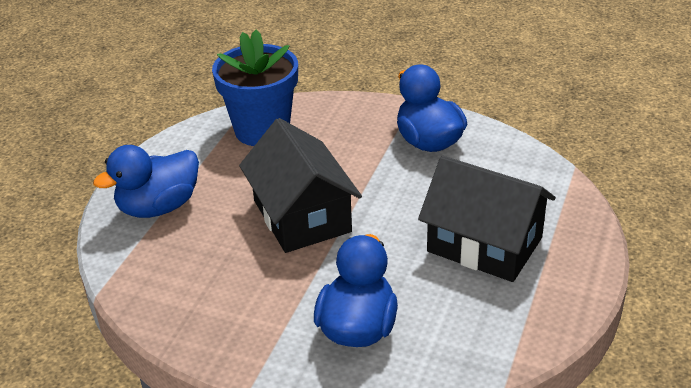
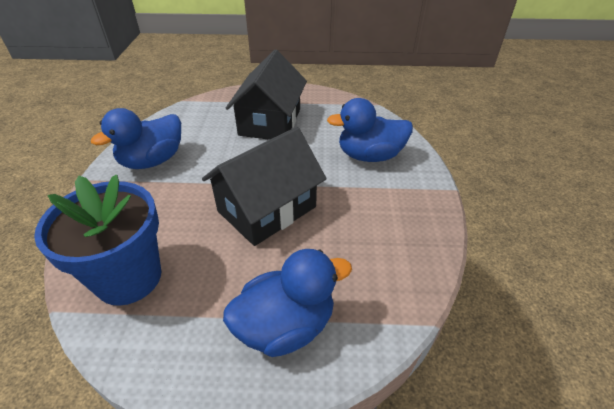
camera: 110 degrees left, 5 degrees up
(159, 207) = (286, 326): blue duck -> blue duck turned 60 degrees counterclockwise

